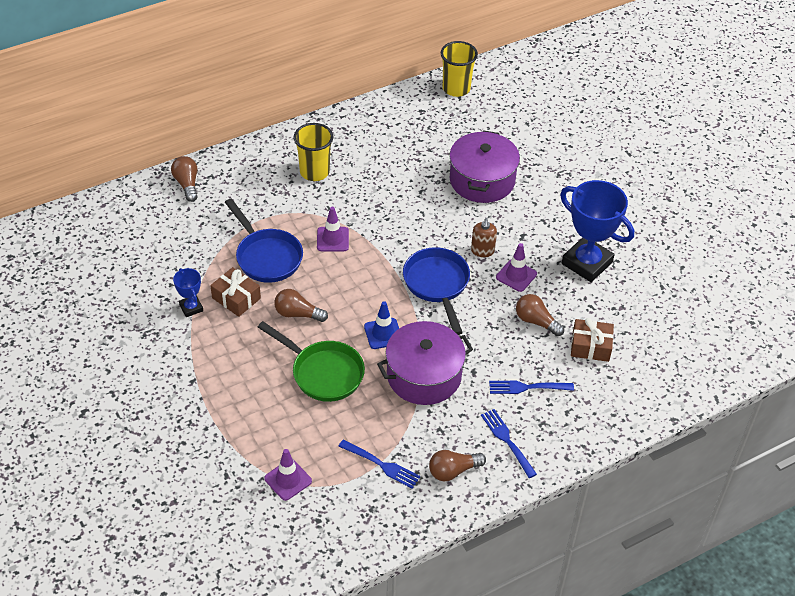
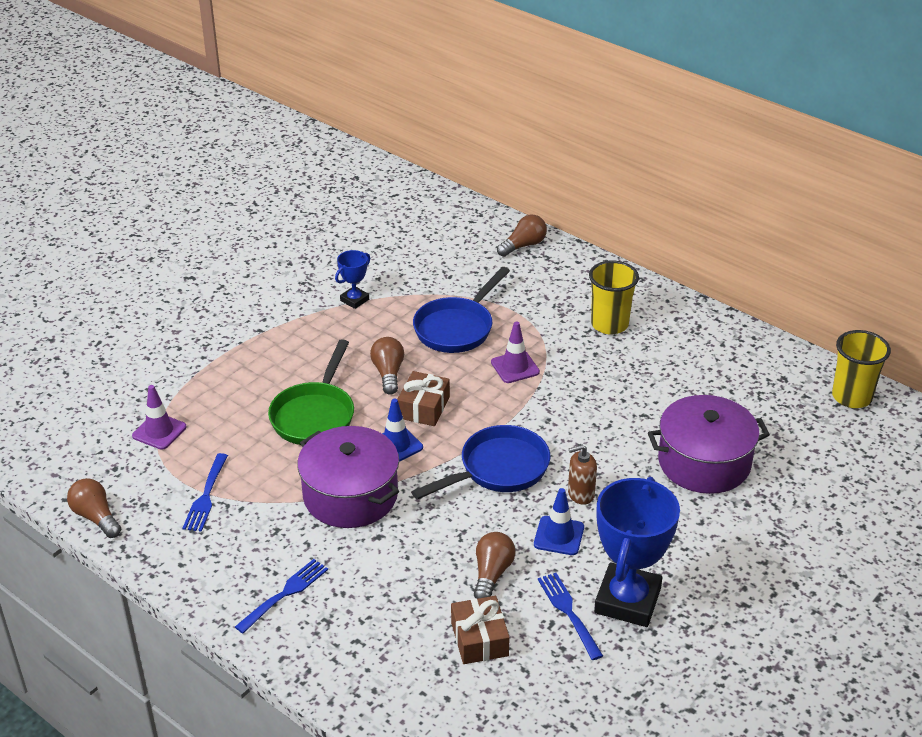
camera: 70 degrees right, 10 degrees down
(236, 298) = (385, 325): brown gift -> brown gift (423, 407)
(453, 471) = (220, 557): brown light bulb -> brown light bulb (96, 517)
(516, 275) = (559, 536): purple traffic cone -> blue traffic cone
(528, 387) = (378, 592): blue fork -> blue fork (569, 613)

